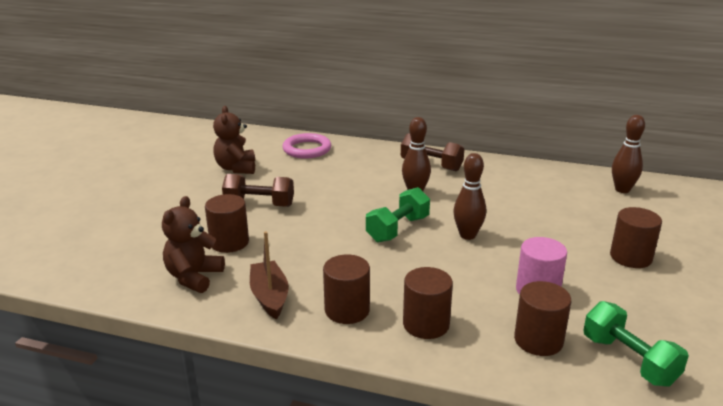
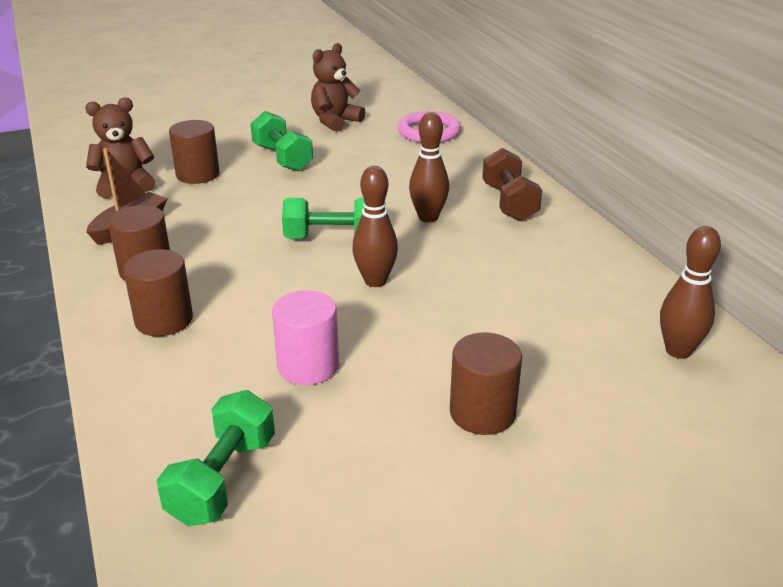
camera: 50 degrees right, 5 degrees up
(259, 204) = (282, 158): brown dumbbell -> green dumbbell
(538, 340) = (202, 399): brown cylinder -> none

